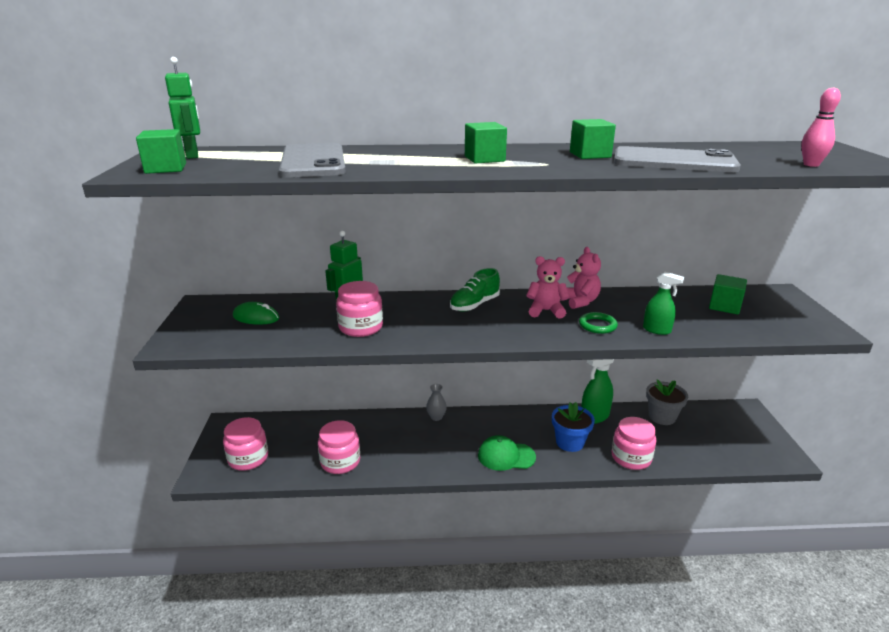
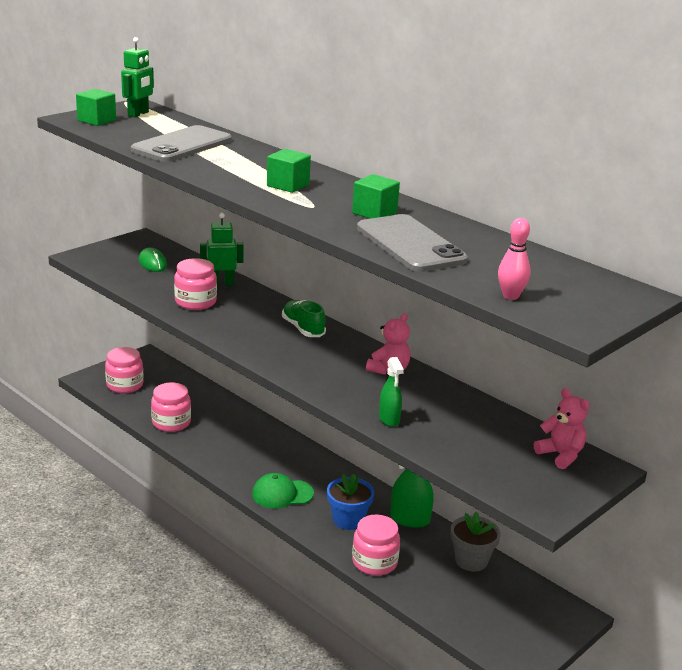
camera: 45 degrees right, 0 degrees up
(436, 417) = (284, 438): grey vase -> none
(474, 305) = (303, 329): green shoe -> green shoe turned 60 degrees clockwise
(506, 456) = (282, 494): green cap -> green cap turned 60 degrees counterclockwise
(546, 311) = (343, 360): pink teddy bear -> pink teddy bear (560, 455)
(597, 325) = (353, 390): green ring -> none
(724, 306) = (505, 442): green cube -> none

